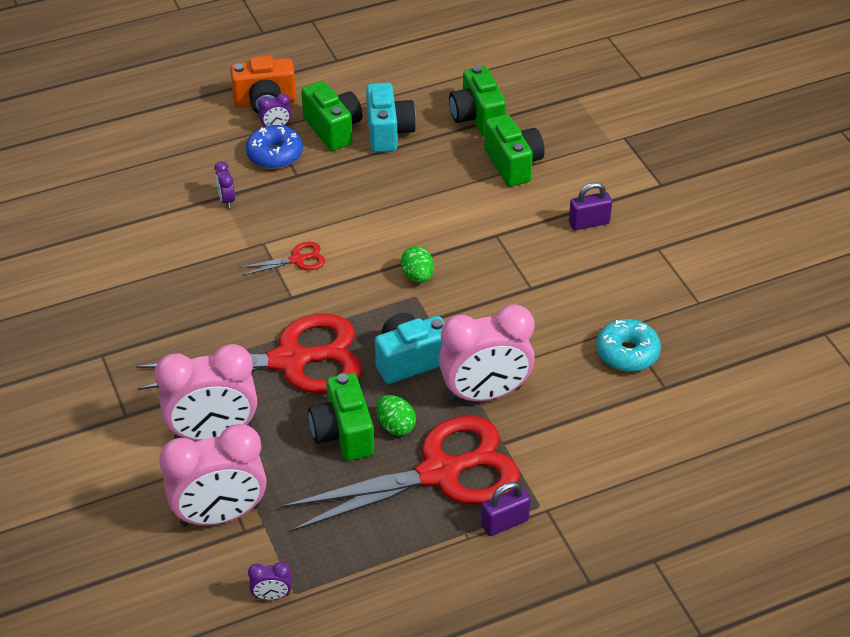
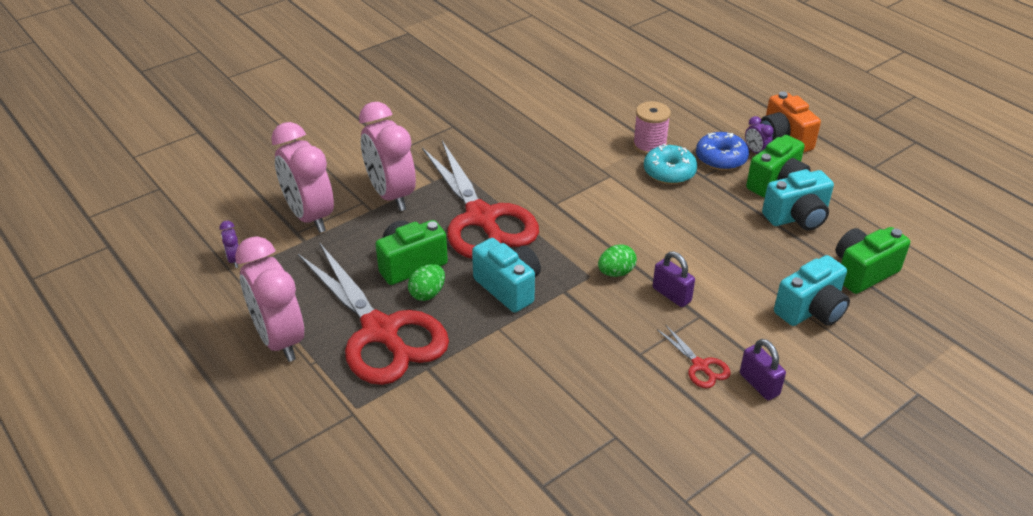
camera: 75 degrees right, 5 degrees down
(226, 200) = (649, 146): purple clock -> pink spool
(297, 260) = (600, 197): red scissors -> red scissors (700, 366)
(485, 393) = (485, 345): pink clock -> pink clock (280, 339)
(505, 523) = (331, 386): purple padlock -> purple padlock (671, 295)
(513, 164) = (811, 310): green camera -> turquoise camera
(627, 353) = (579, 446): turquoise donut -> turquoise donut (669, 172)

